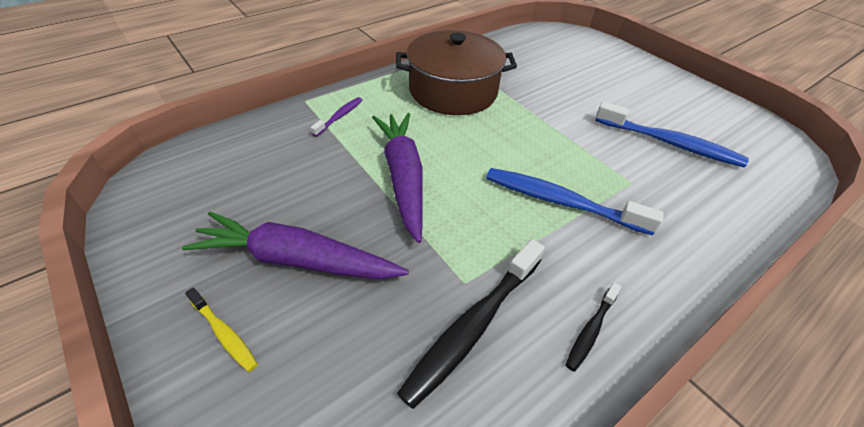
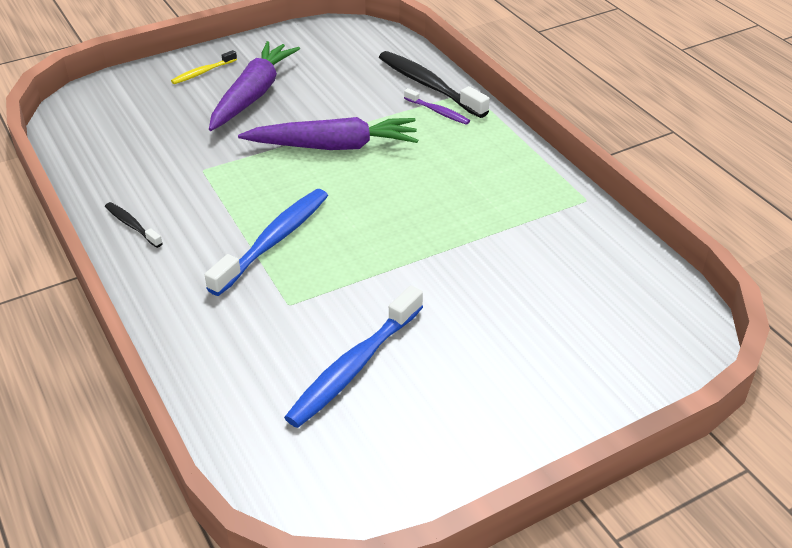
camera: 100 degrees right, 5 degrees down
(453, 91) = (488, 192): brown pot -> none
(473, 326) = (162, 168): black toothbrush -> black toothbrush (428, 85)

